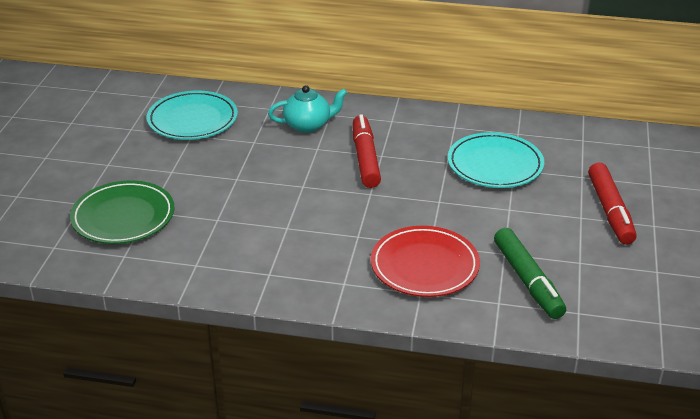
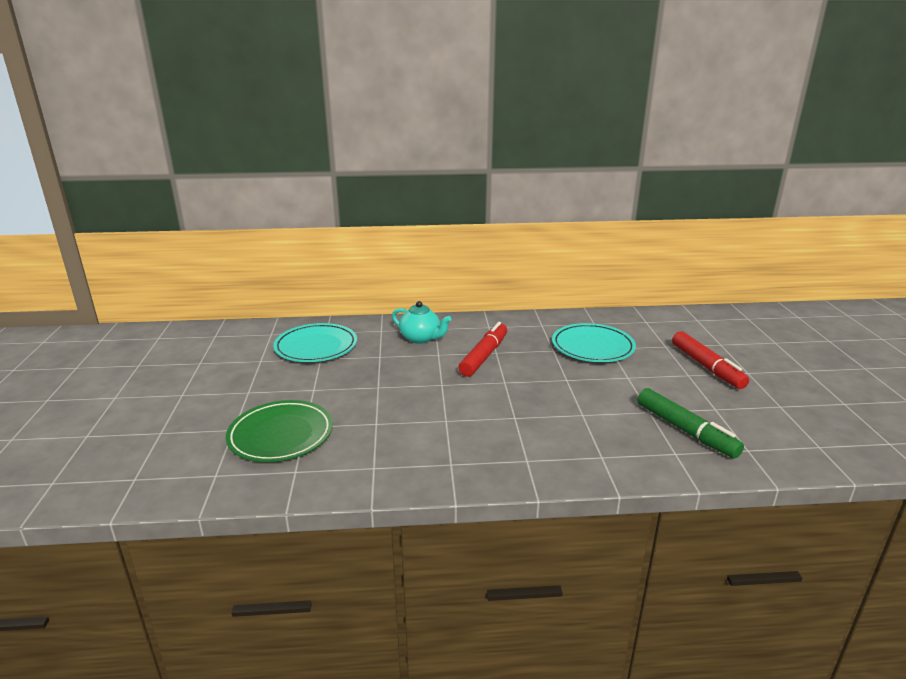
camera: 15 degrees left, 10 degrees down
(308, 125) = (421, 338): turquoise teapot -> turquoise teapot turned 60 degrees clockwise
(365, 158) = (484, 356): red marker -> red marker turned 45 degrees clockwise
(424, 266) = (589, 433): red plate -> none

